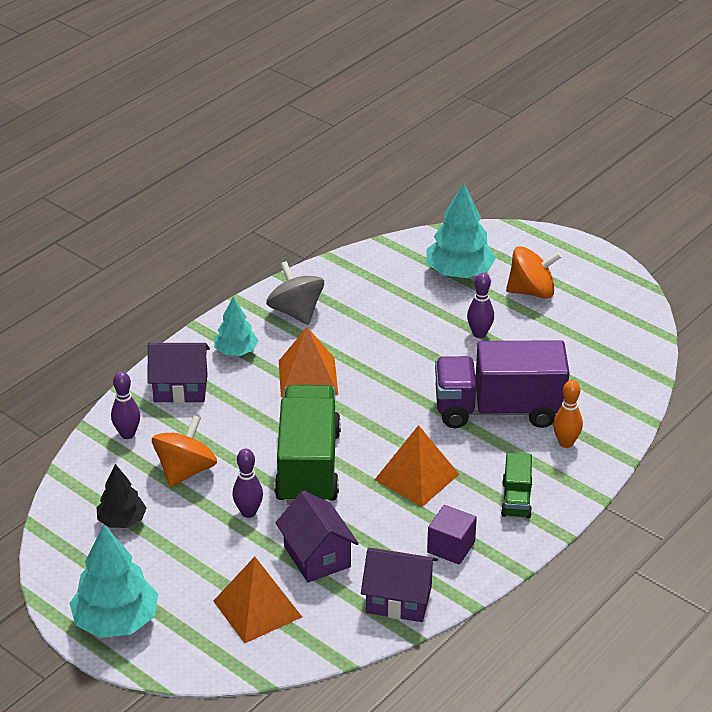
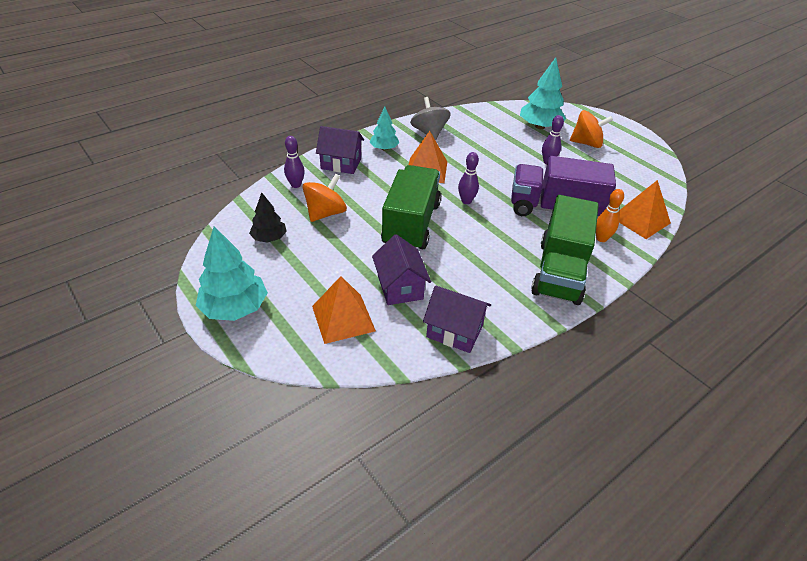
camera: 10 degrees right, 5 degrees up
(248, 512) = (359, 247): purple bowling pin -> purple bowling pin (466, 201)
(417, 477) = (487, 244): orange pyramid -> orange pyramid (640, 220)
(451, 547) = (503, 298): purple cube -> none
(516, 499) = (559, 271): green truck -> green truck, size x2.12

